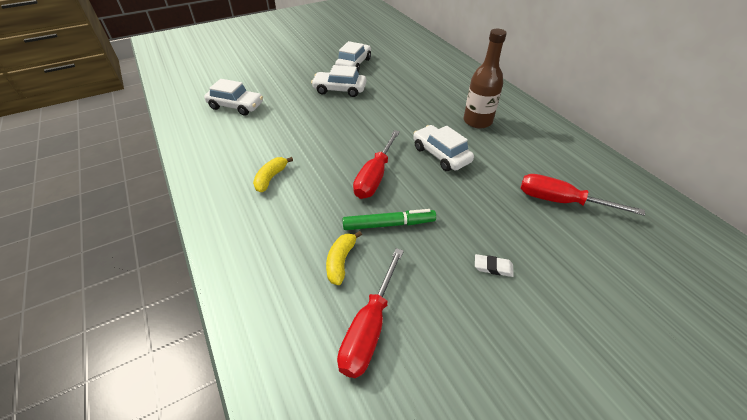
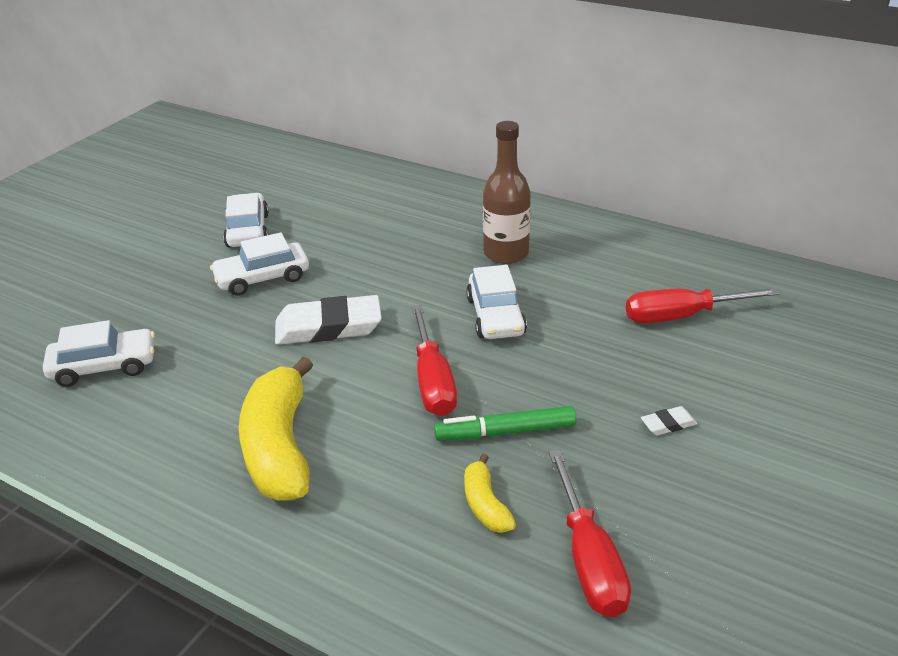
camera: 30 degrees left, 10 degrees down
(271, 178) = (279, 447): yellow banana -> yellow banana, size x2.06
(348, 126) = (328, 327): none -> white eraser
(388, 224) = (505, 432): green marker -> green marker turned 150 degrees counterclockwise
(441, 155) = (496, 316): white car -> white car turned 120 degrees counterclockwise

